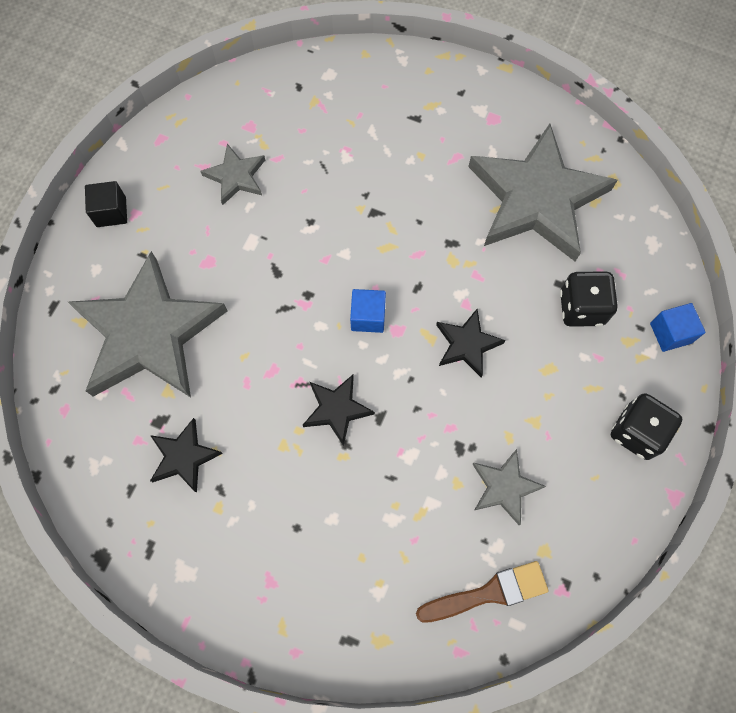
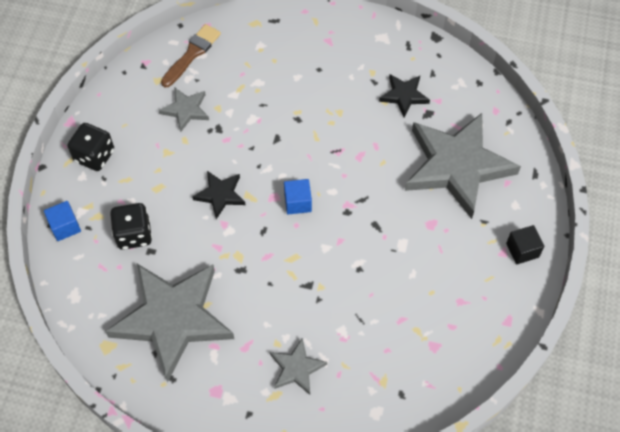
camera: 170 degrees right, 10 degrees down
(236, 176) = (431, 297): grey star -> grey star (296, 368)
(337, 409) = (308, 138): black star -> none
(488, 593) = (192, 54): brown brush -> brown brush turned 150 degrees clockwise

